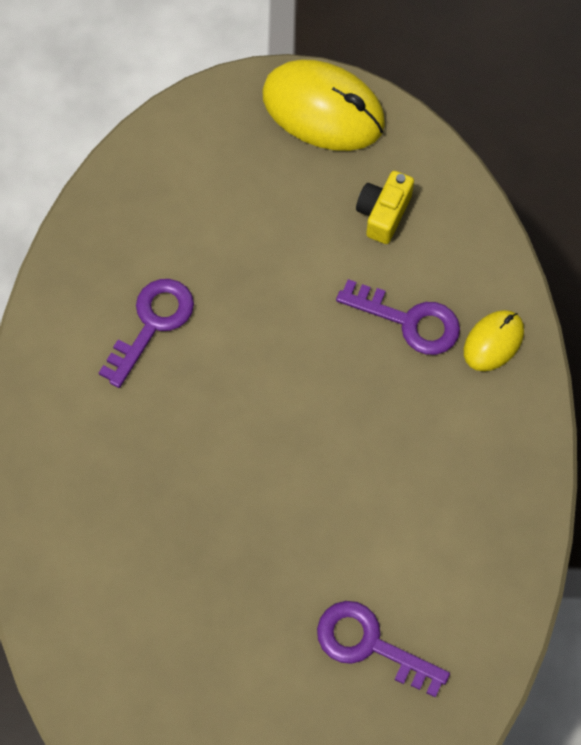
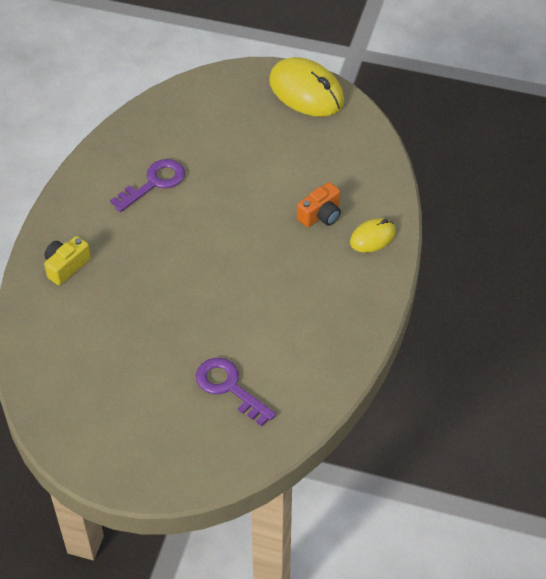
camera: 15 degrees right, 15 degrees down
(383, 213) = (325, 154): yellow camera -> yellow camera (66, 266)
(409, 321) = (320, 215): purple key -> orange camera

